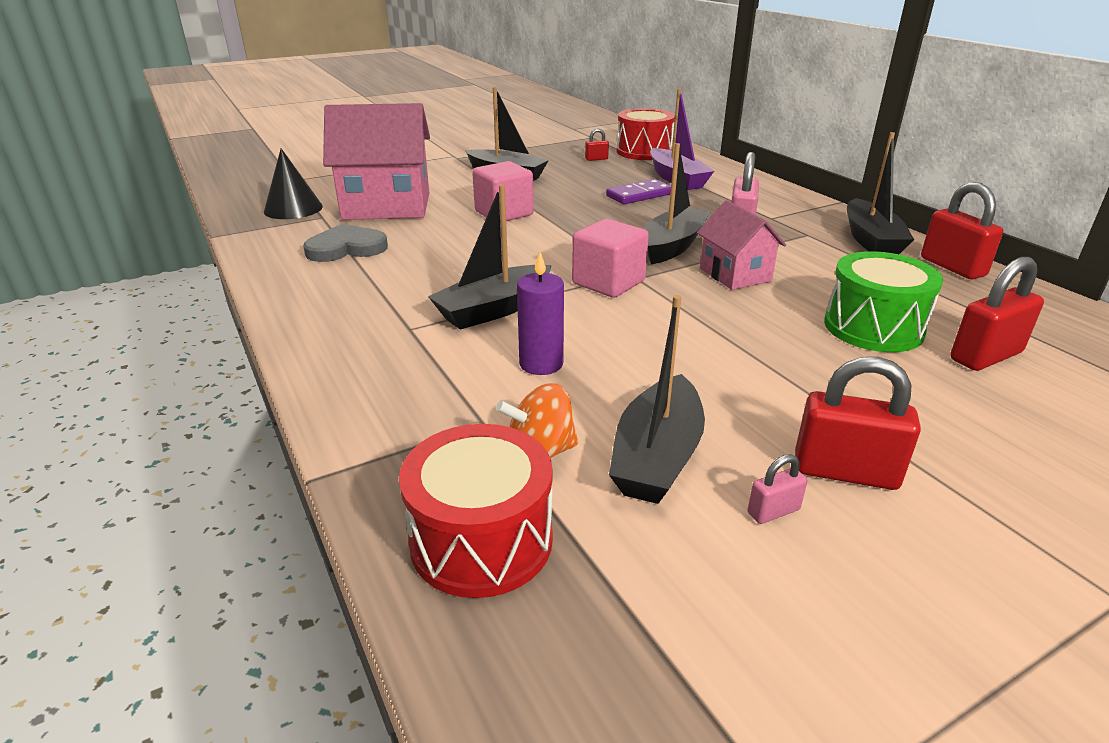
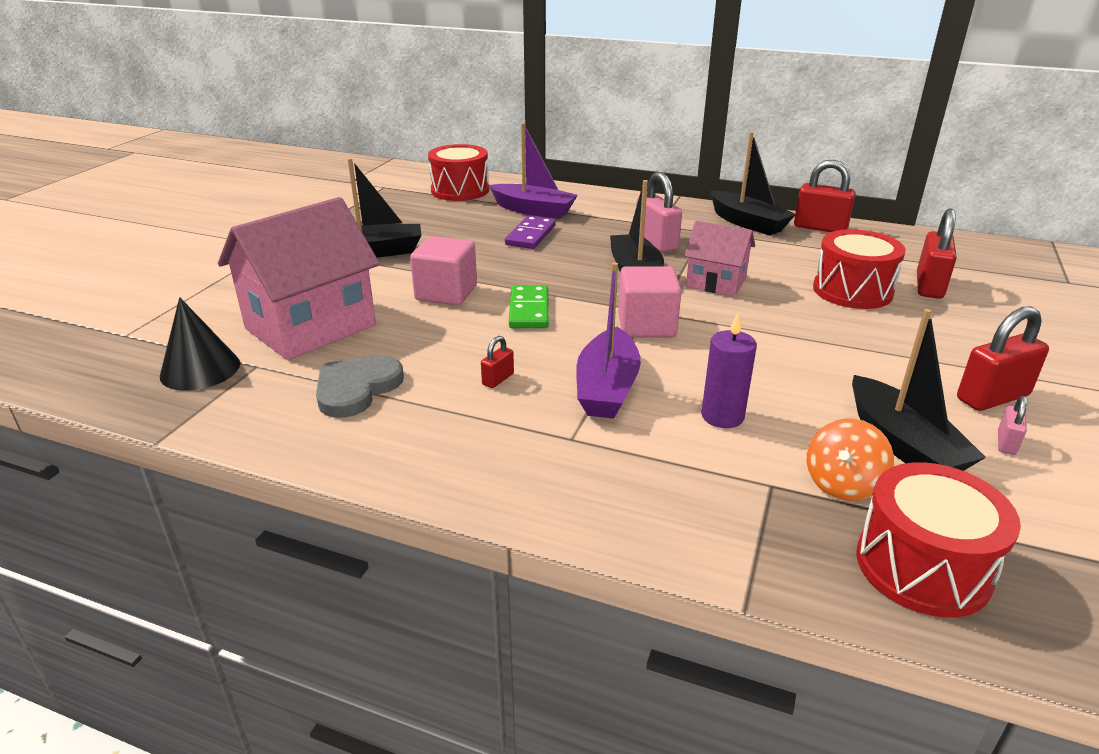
camera: 40 degrees left, 0 degrees up
(494, 309) = (607, 388): black boat -> purple boat
(538, 242) = (529, 310): none -> green domino
(596, 159) = (431, 209): red padlock -> red padlock (498, 379)
(873, 327) = (852, 291): green drum -> red drum

